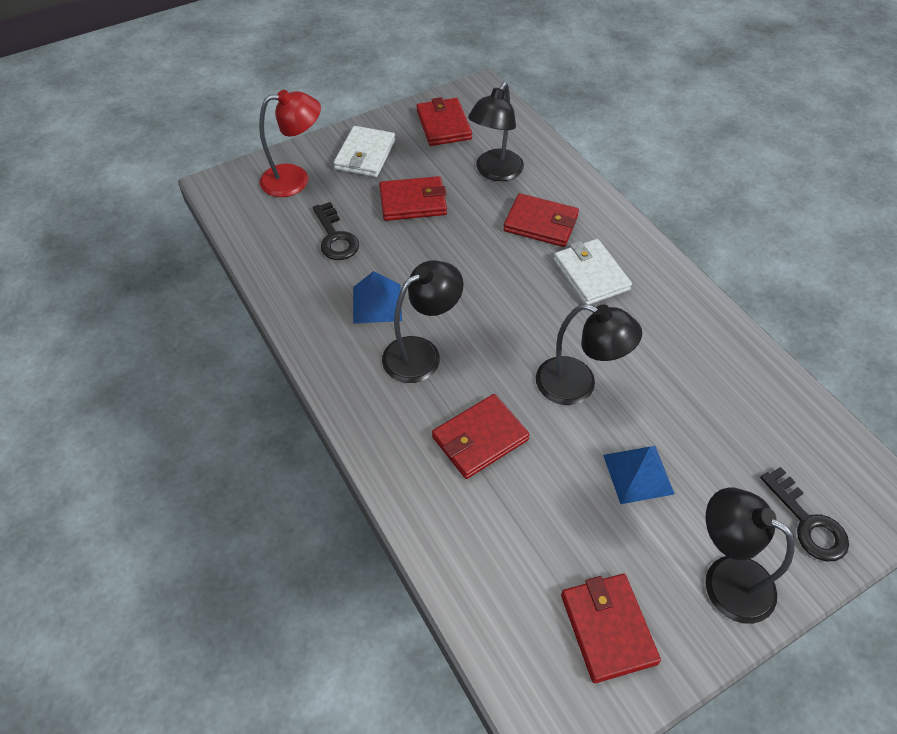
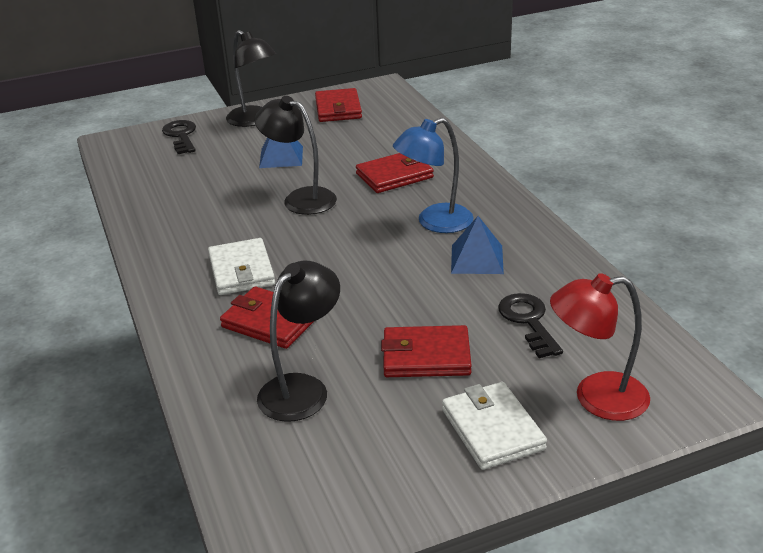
camera: 170 degrees left, 20 degrees down
(365, 155) = (492, 429): white wallet -> white wallet turned 45 degrees counterclockwise
(422, 353) = (435, 222): black lamp -> blue lamp
(444, 125) = (358, 474): red wallet -> none

